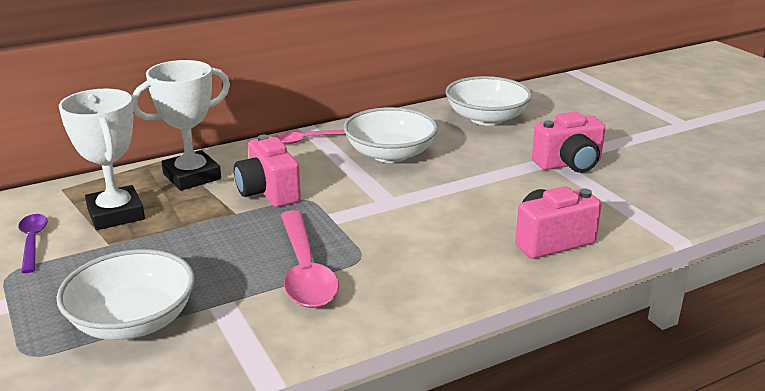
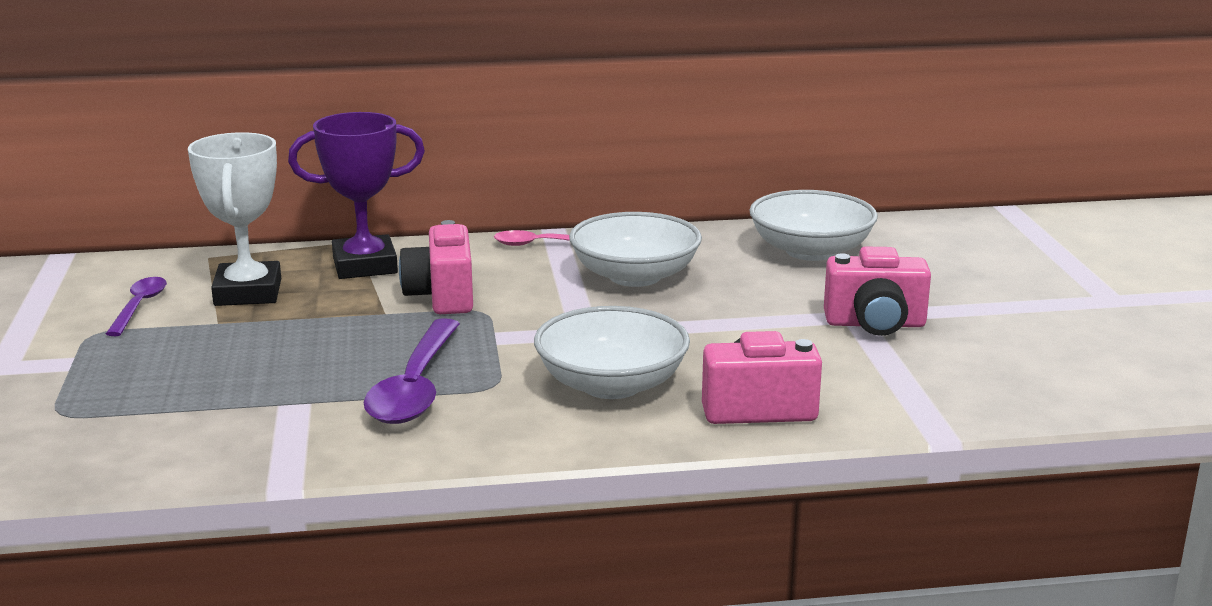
camera: 20 degrees right, 5 degrees down
(133, 321) = (187, 402): white bowl -> white bowl (611, 384)
(192, 176) = (365, 265): white trophy -> purple trophy
(305, 271) = (415, 387): pink spoon -> purple spoon

